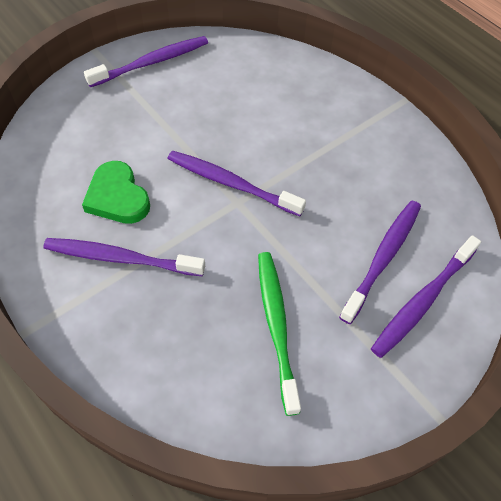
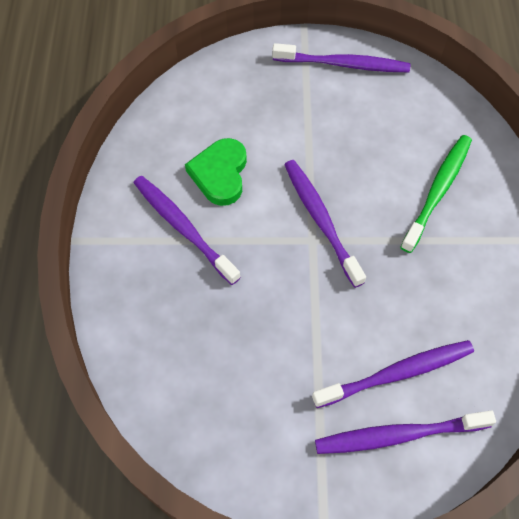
camera: 40 degrees right, 5 degrees up
(276, 325) = (257, 366): green toothbrush -> green toothbrush (438, 191)

